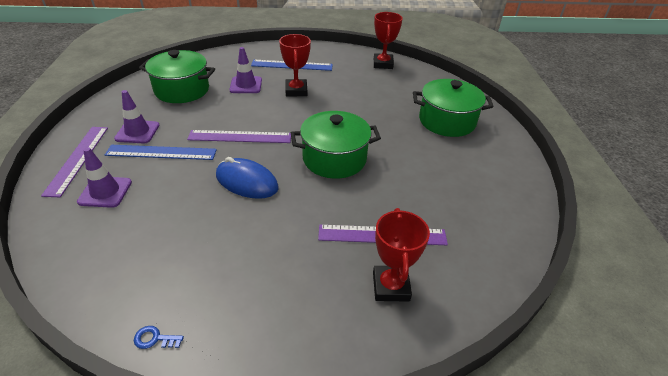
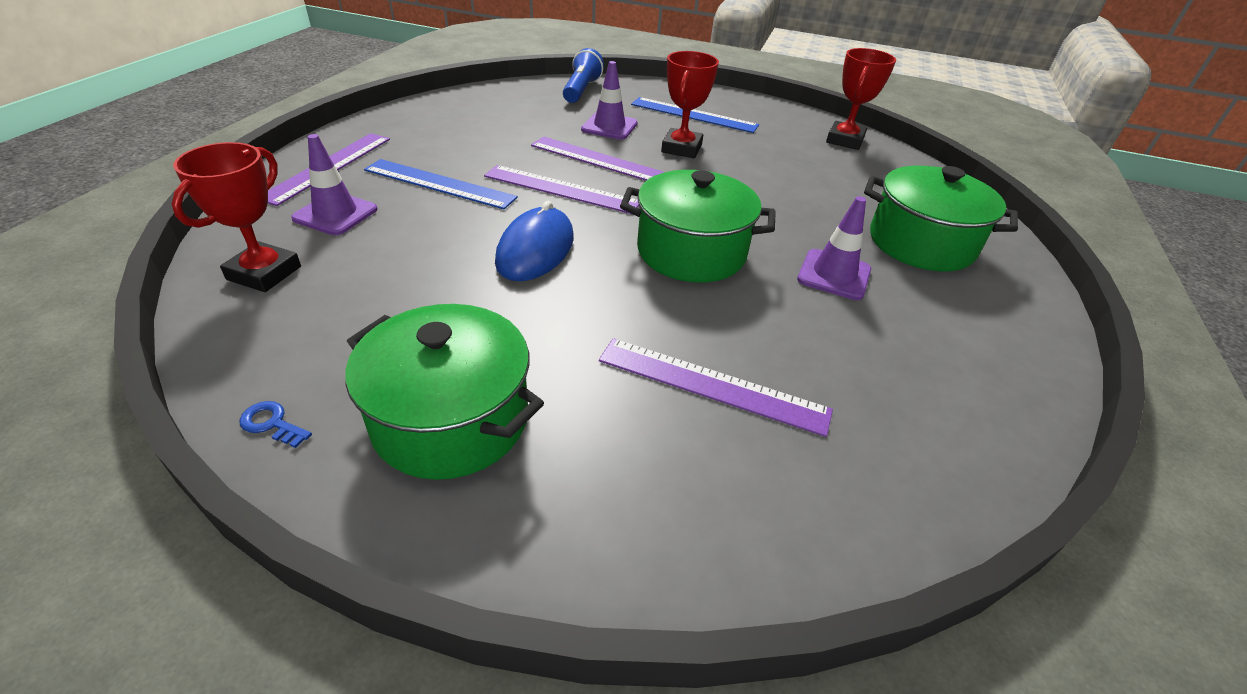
camera: 20 degrees right, 0 degrees up
(137, 132) = (424, 152): purple traffic cone -> purple traffic cone (834, 275)
(182, 90) = (515, 115): green pot -> green pot (451, 419)
(214, 62) = (581, 90): none -> blue flashlight
(246, 182) = (535, 250): blue mouse -> blue mouse turned 60 degrees clockwise
(252, 111) = (600, 160): none -> purple ruler
(390, 286) = (684, 471): red trophy -> red trophy (264, 273)

